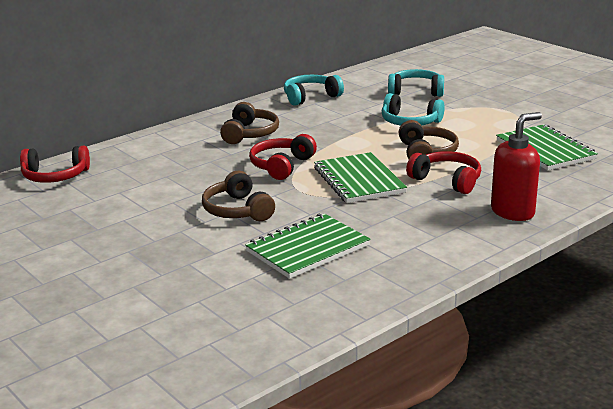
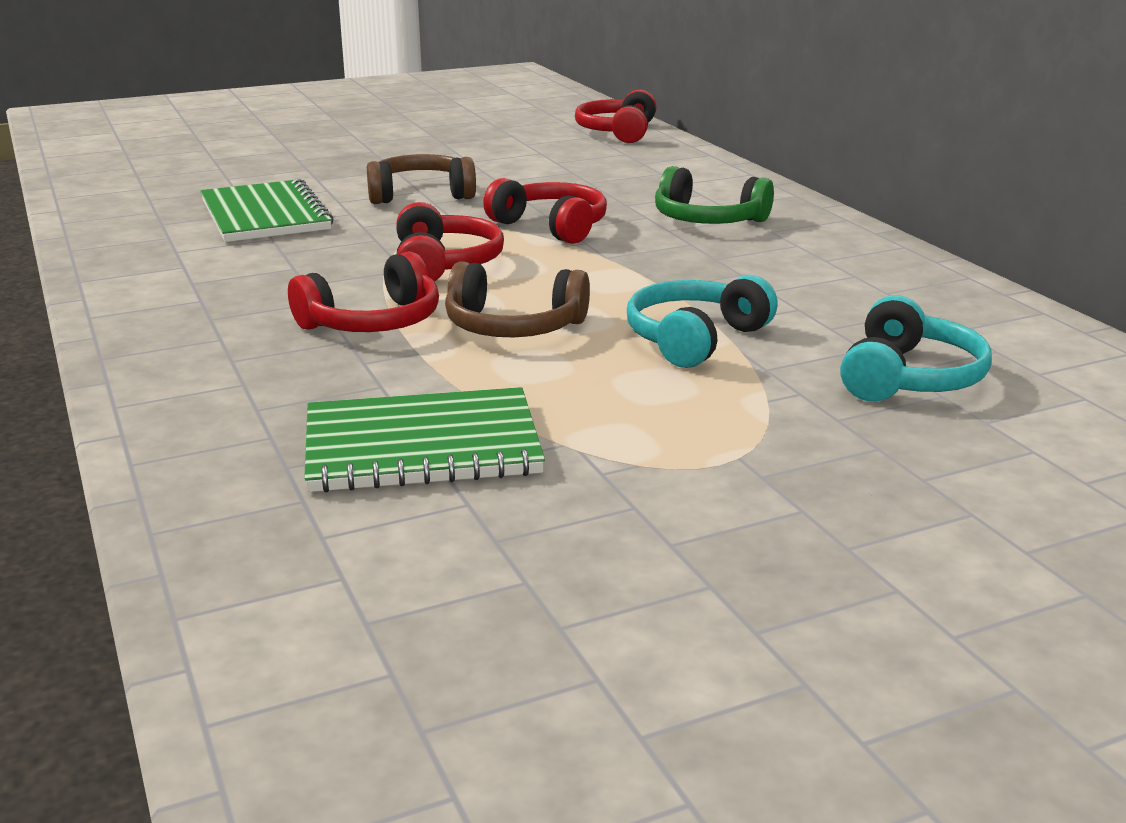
camera: 105 degrees right, 0 degrees up
(250, 134) = (707, 220): brown headphones -> green headphones
(310, 97) = (894, 276): turquoise headphones -> none
(359, 180) = (444, 264): green notebook -> red headphones
(513, 212) = (189, 348): red soap dispenser -> none

